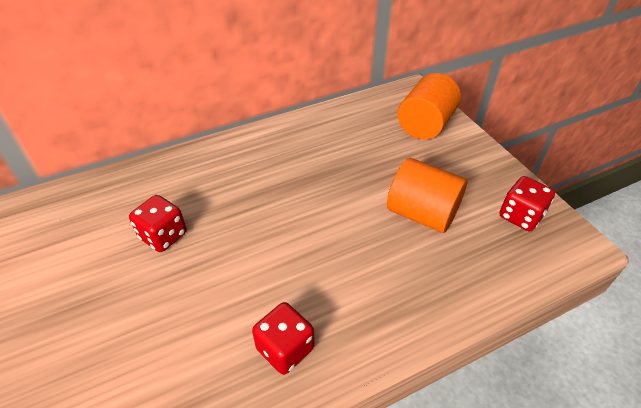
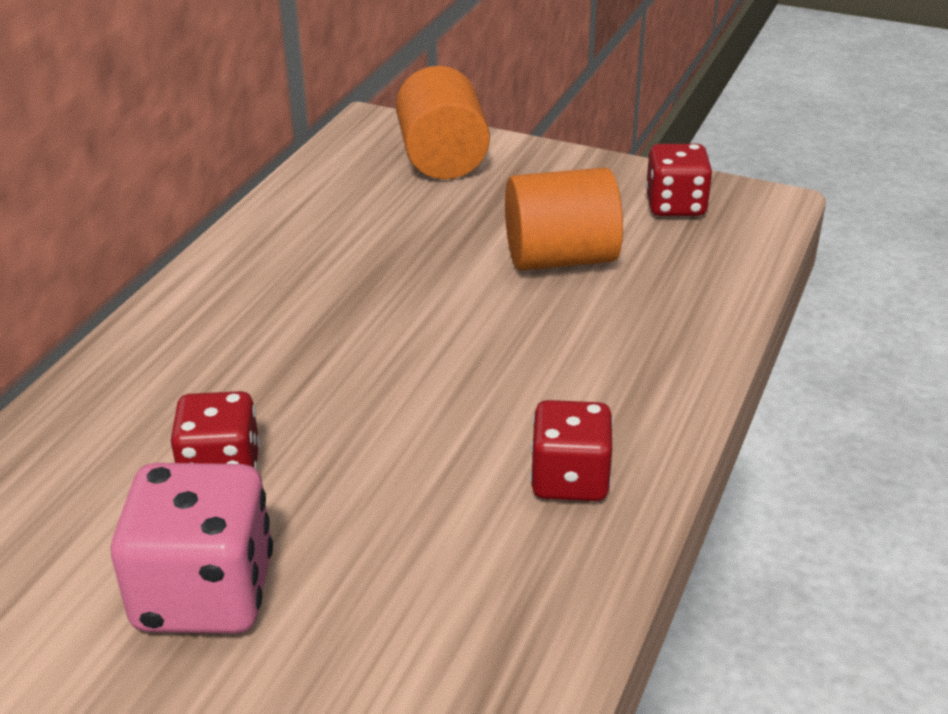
camera: 40 degrees left, 10 degrees down
(93, 293) = (205, 593): none -> pink dice

